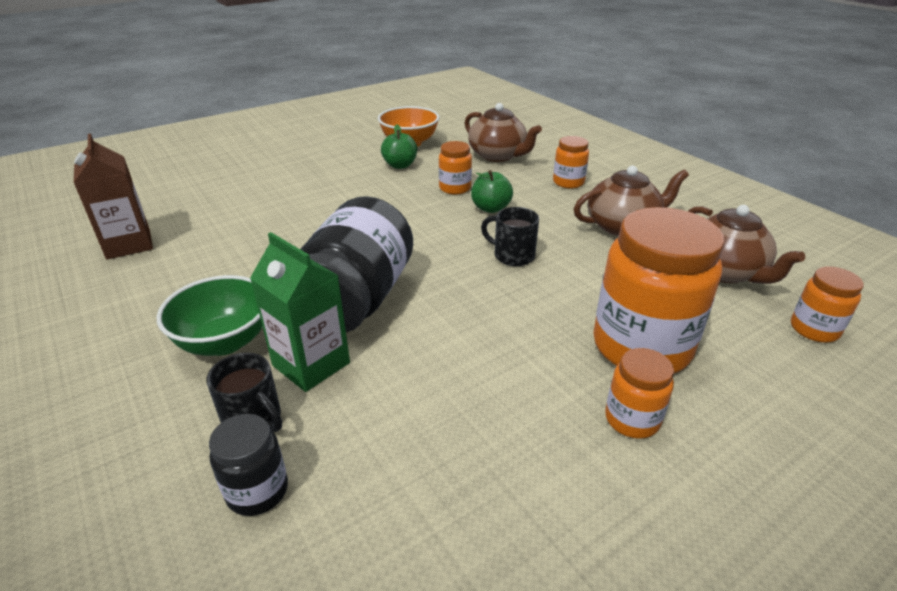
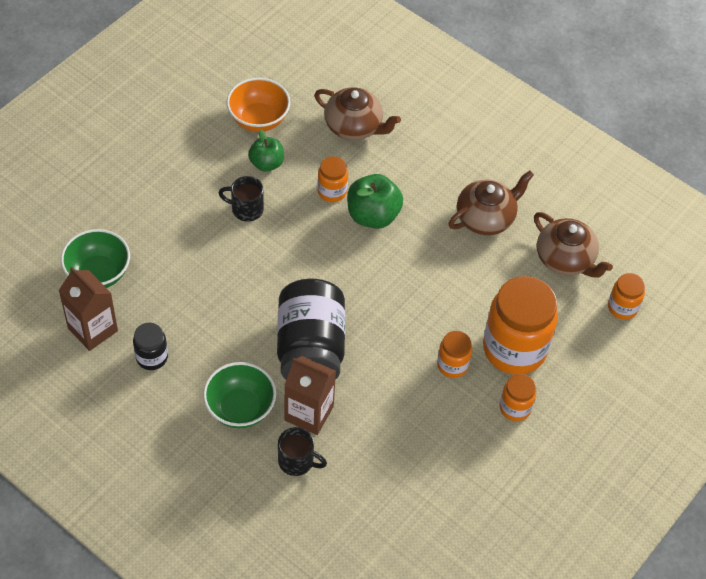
camera: 20 degrees left, 20 degrees up
(178, 208) = (98, 274): none -> green bowl
(257, 491) = (326, 502): black jar -> black jar (152, 357)
(311, 364) = (309, 413): green carton -> brown carton
(490, 208) = (373, 216): green apple -> green apple, size x1.53
(512, 255) = (408, 275): black mug -> black mug (246, 209)
(568, 182) = (430, 161): orange jar -> orange jar (452, 365)

